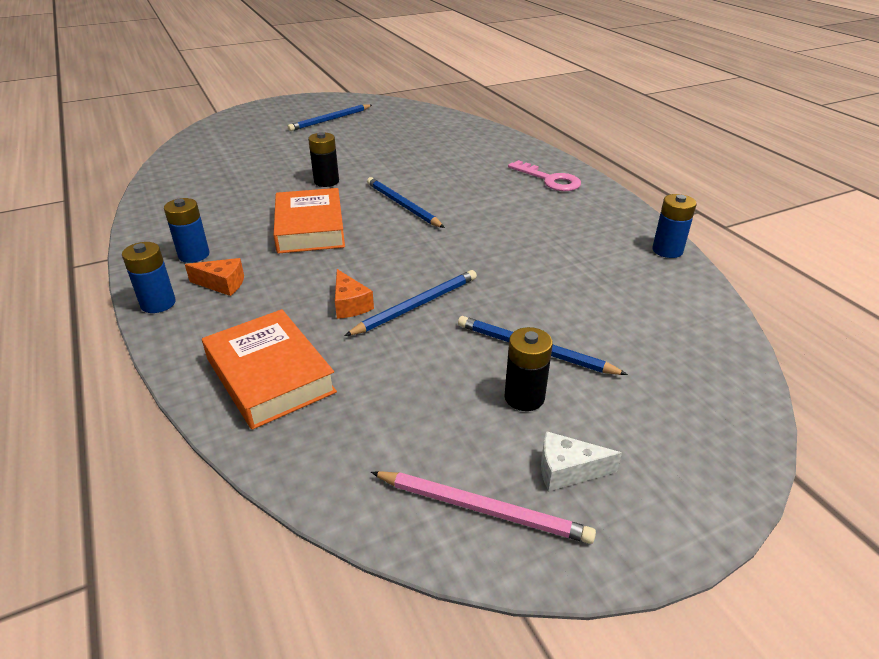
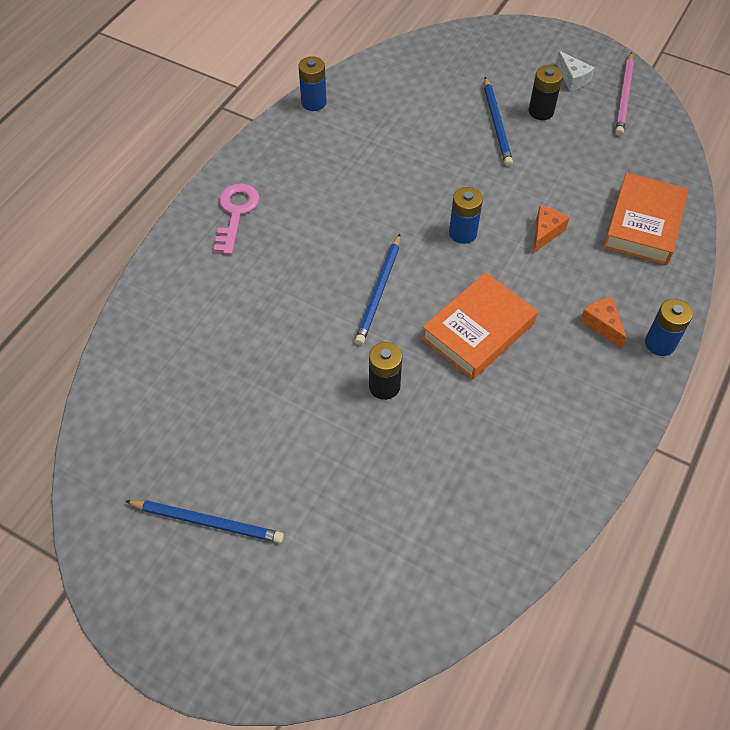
camera: 125 degrees left, 20 degrees up
(194, 255) = (592, 380): blue battery -> blue battery (463, 233)
(416, 305) = (511, 198): blue pencil -> none
(482, 508) = (624, 96): pink pencil -> pink pencil turned 150 degrees counterclockwise

